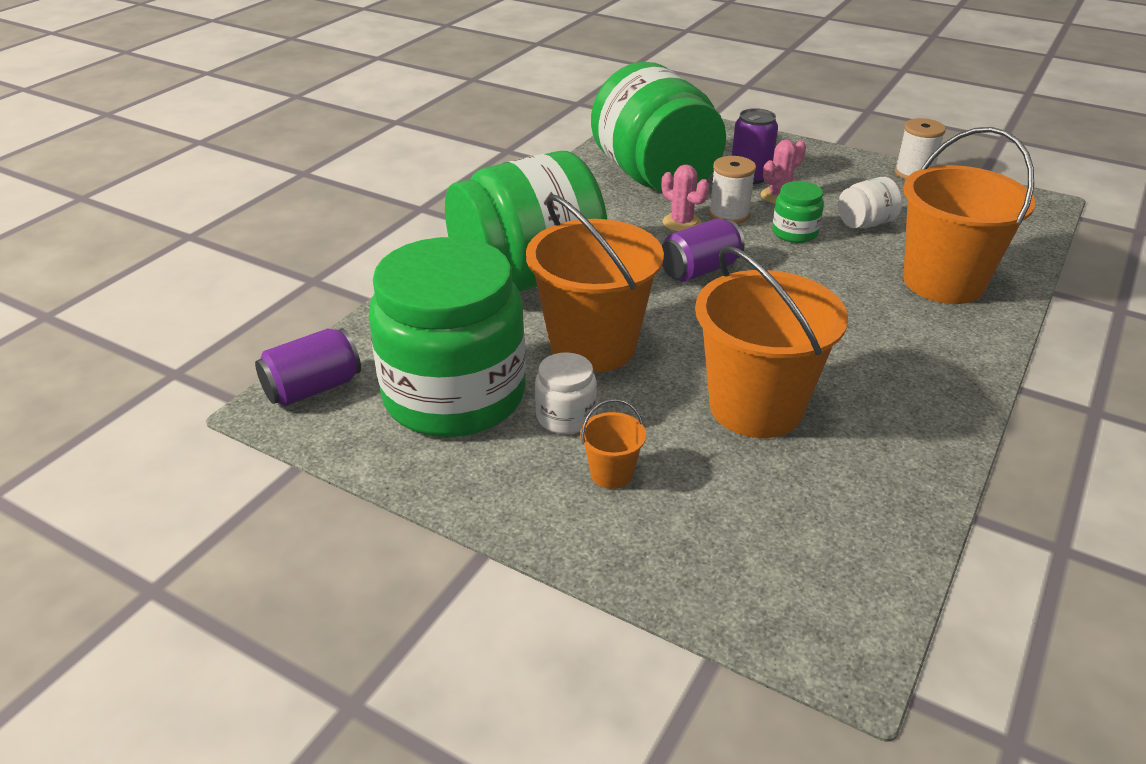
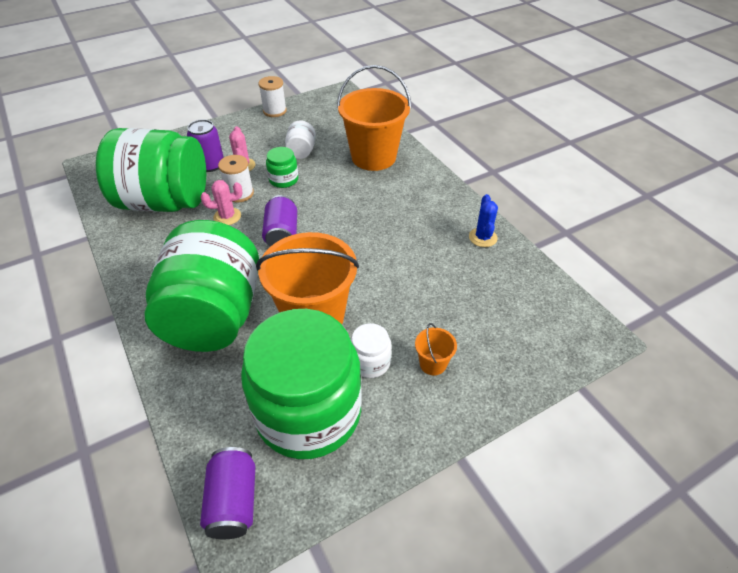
camera: 60 degrees left, 10 degrees up
(756, 407) = (418, 276): orange bucket -> none
(913, 446) = (482, 237): none -> blue cactus

